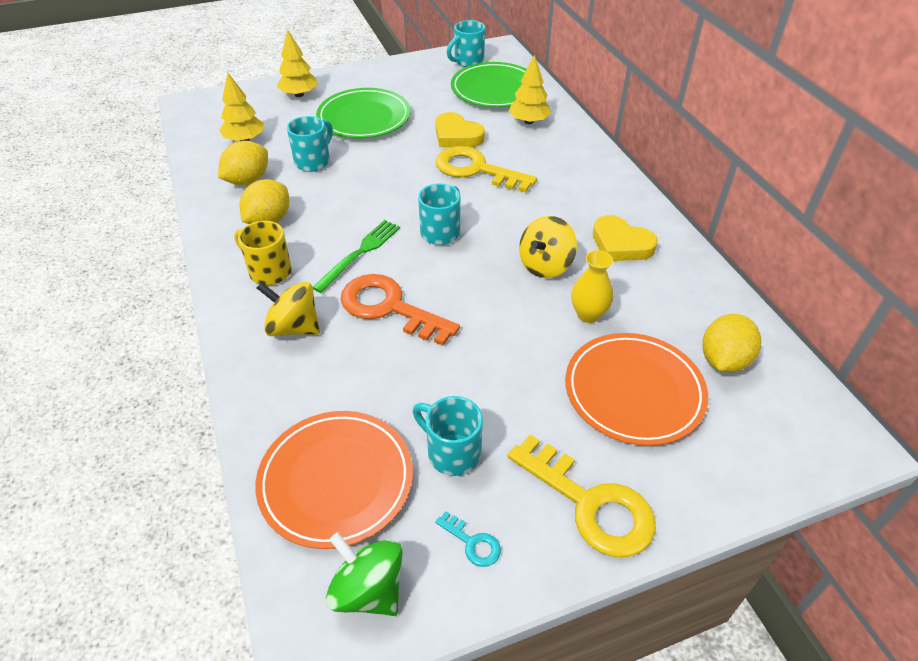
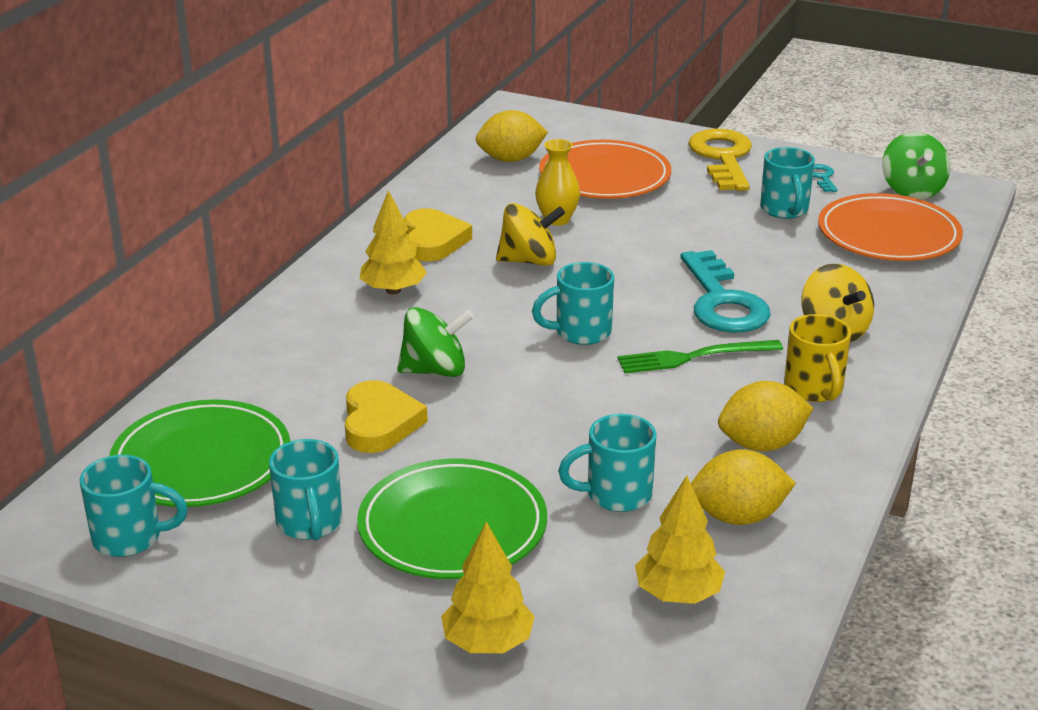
camera: 135 degrees left, 15 degrees down
(389, 307) = (723, 302): orange key -> turquoise key
(417, 93) = (310, 524): none -> turquoise mug
(476, 169) = (435, 370): yellow key -> green spinning top
(529, 121) = (261, 390): yellow tree -> yellow tree (393, 290)

